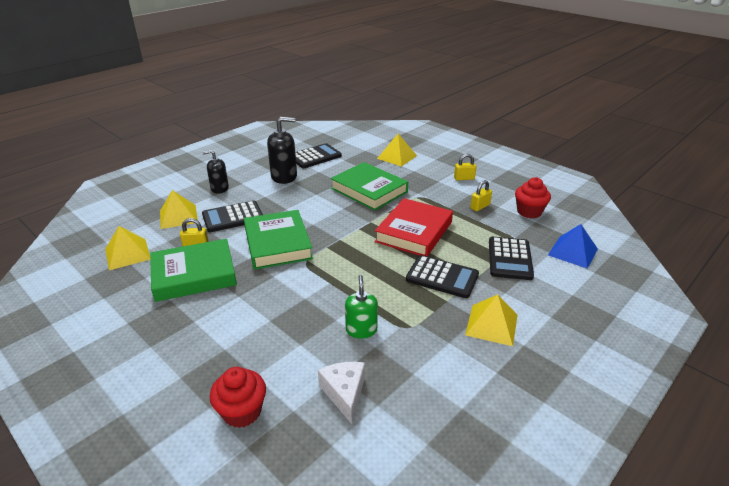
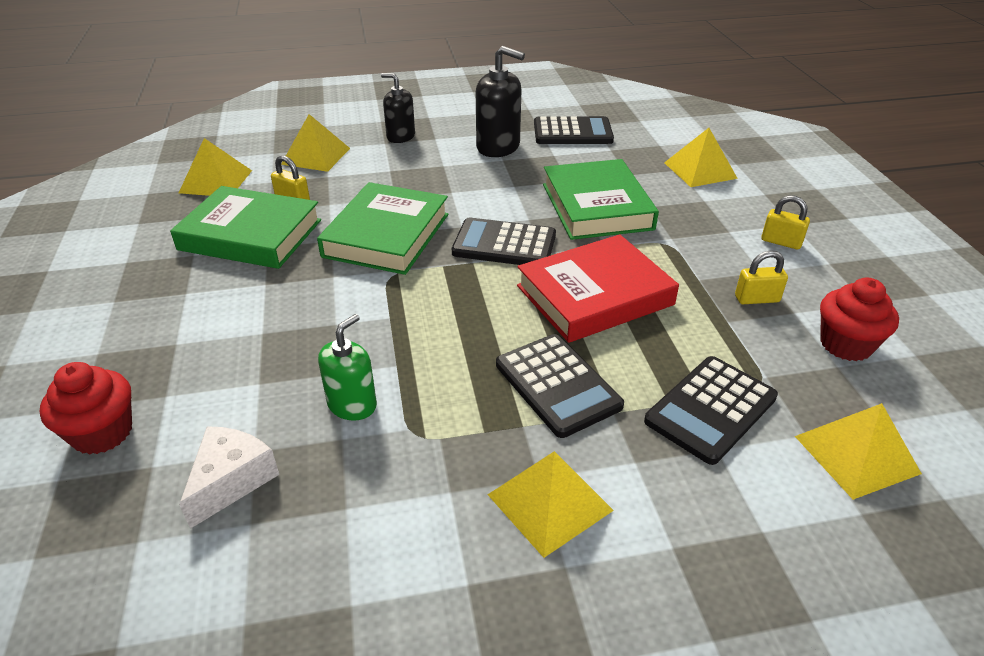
camera: 35 degrees right, 5 degrees up
(233, 217) = (374, 179): black calculator -> black calculator (504, 244)
(573, 252) = (856, 454): blue pyramid -> yellow pyramid

